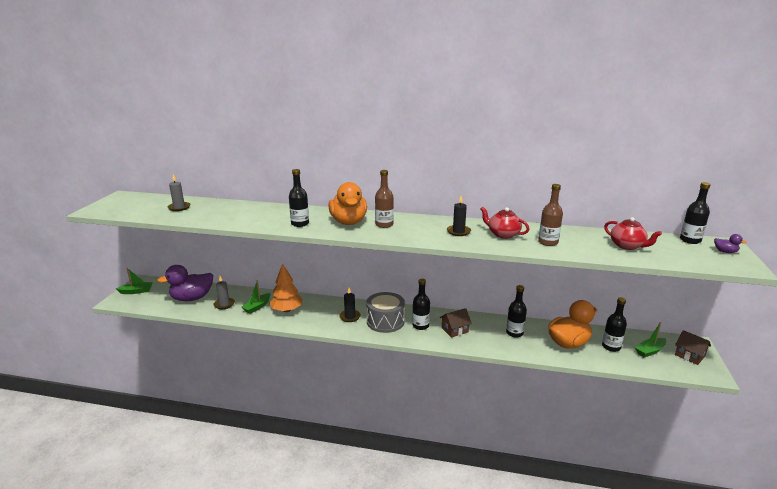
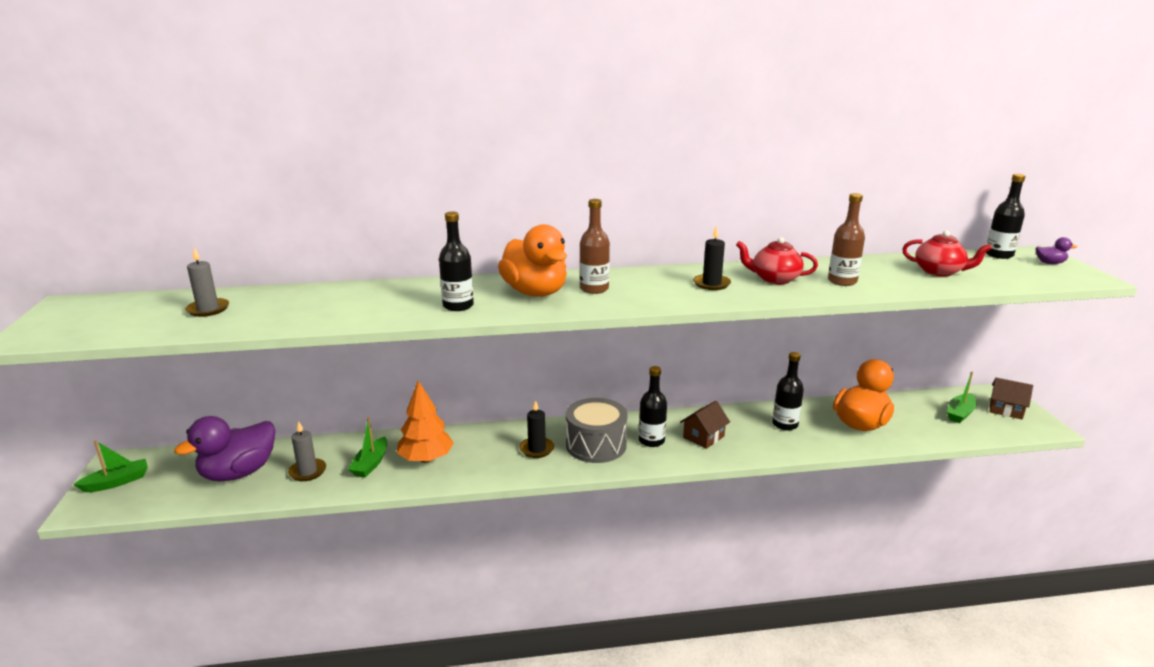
camera: 20 degrees left, 0 degrees up
(611, 347) = (913, 418): black bottle -> none

